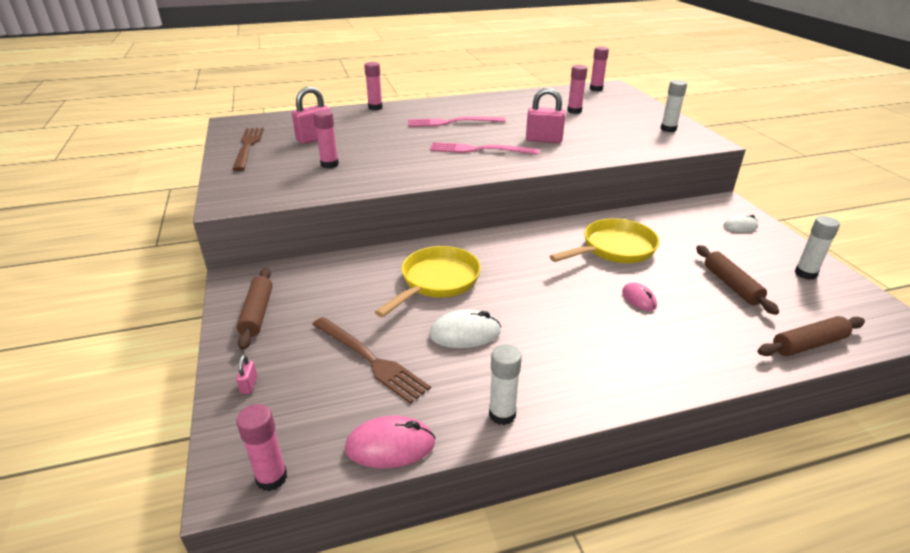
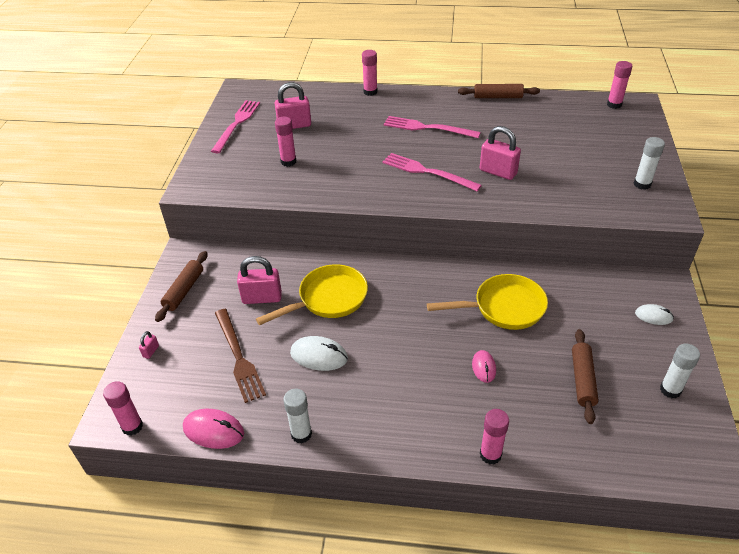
camera: 25 degrees right, 10 degrees up
(248, 147) = (236, 124): brown fork -> pink fork
(360, 298) = (262, 298): none -> pink padlock
(574, 111) = (562, 135): pink glue stick -> pink glue stick (490, 454)
(808, 344) = (599, 461): brown rolling pin -> brown rolling pin (498, 97)

